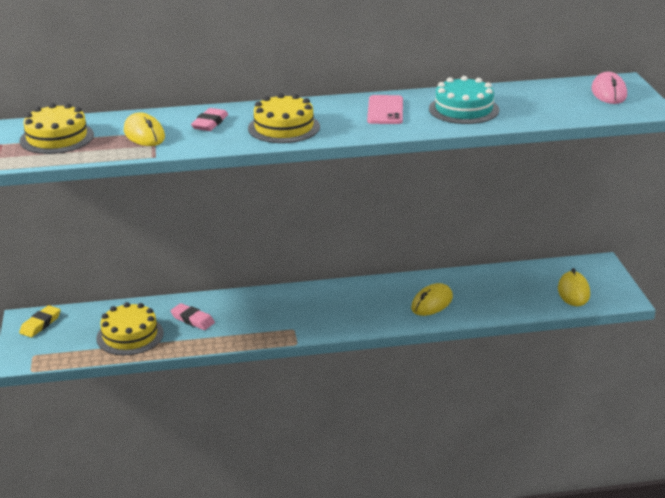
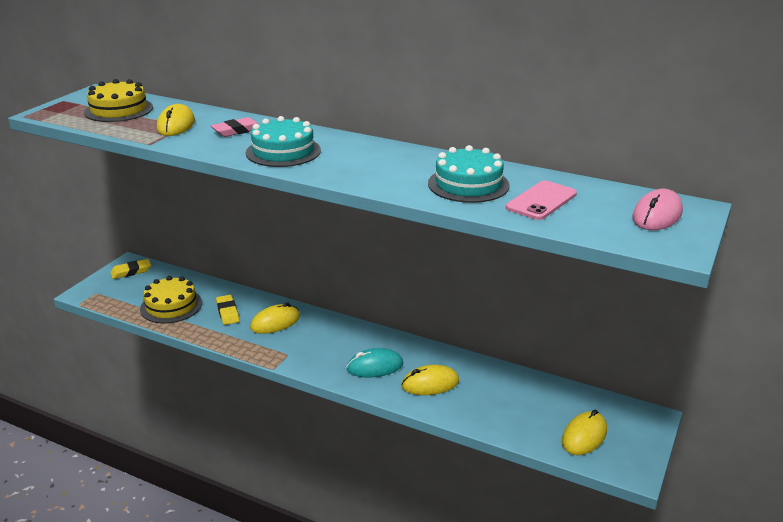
camera: 35 degrees right, 0 degrees up
(192, 320) = (228, 312): pink eraser -> yellow eraser
(247, 310) = (275, 322): none -> yellow mouse
(284, 127) = (283, 151): yellow cake -> turquoise cake
(375, 309) = (375, 366): none -> turquoise mouse
(385, 110) = (393, 163): pink phone -> pink phone (541, 201)

